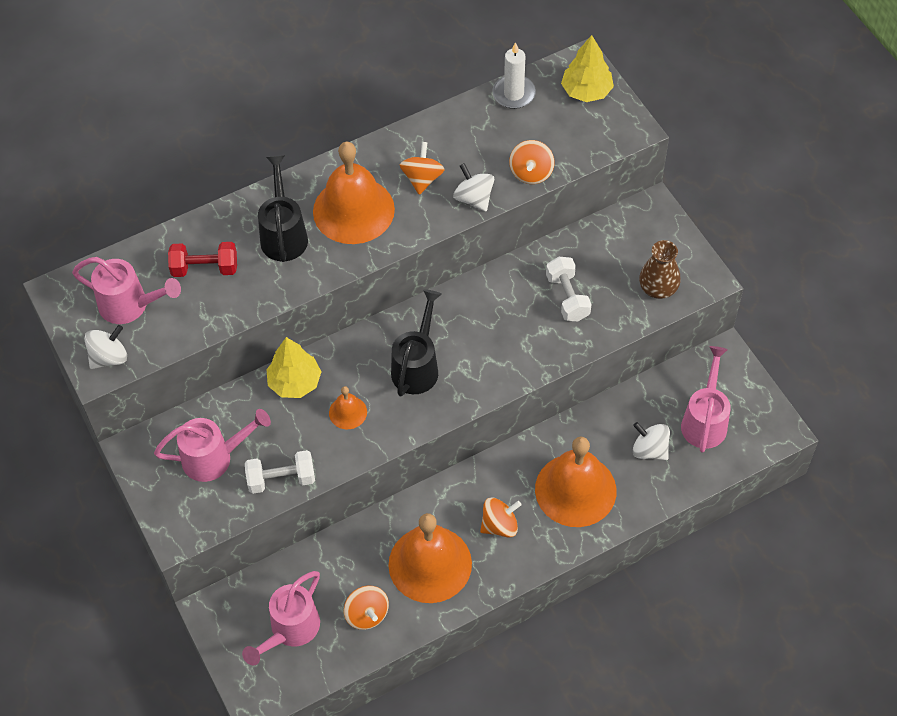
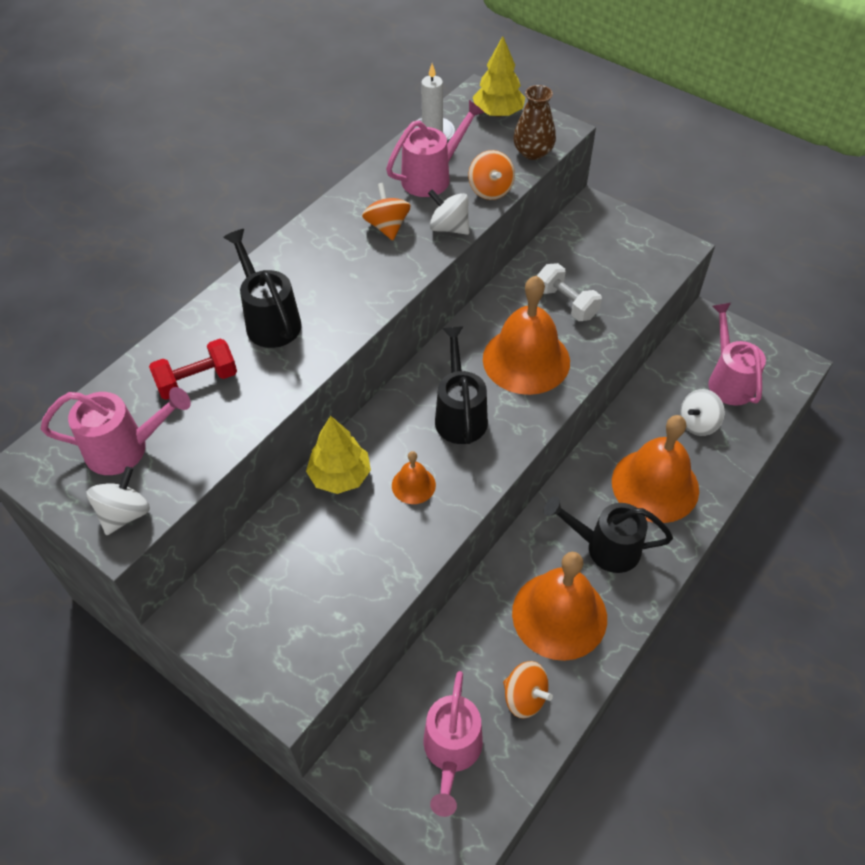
camera: 25 degrees left, 5 degrees down
(214, 457) = (290, 589): pink watering can -> pink watering can (432, 177)
(281, 479) = (378, 582): white dumbbell -> none
(353, 210) = (333, 275): orange bell -> orange bell (526, 360)
(500, 525) = (605, 547): orange spinning top -> black watering can
(649, 450) = (698, 423): white spinning top -> white spinning top turned 45 degrees counterclockwise
(658, 288) = (642, 269): brown vase -> brown vase (533, 152)

